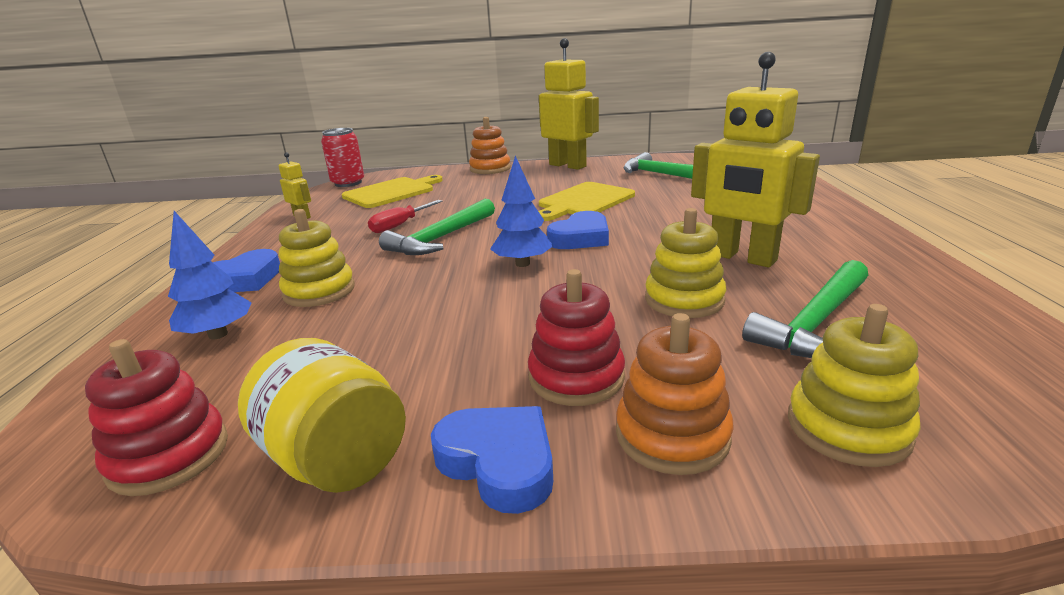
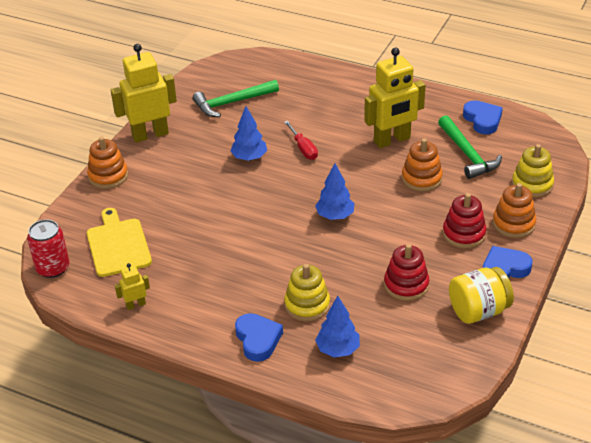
camera: 65 degrees left, 15 degrees up
(169, 455) = (448, 360): red stacking toy -> red stacking toy (406, 285)
(400, 225) = (213, 253): red screwdriver -> red screwdriver (303, 148)
(441, 238) = (261, 239): green hammer -> none
(581, 238) = (315, 182): blue heart -> blue heart (482, 120)
(584, 201) = (249, 158): yellow cutting board -> blue tree
(684, 300) = (421, 178): yellow stacking toy -> orange stacking toy

